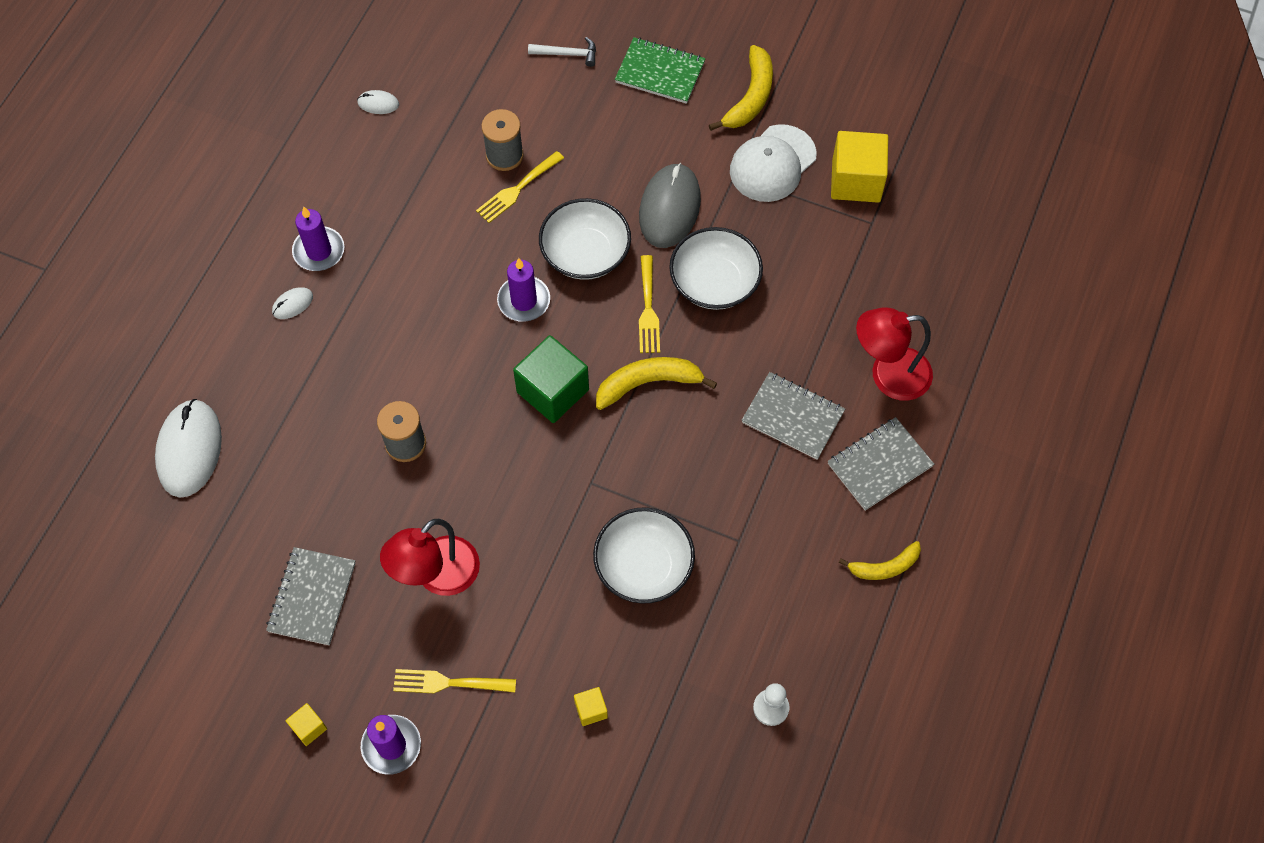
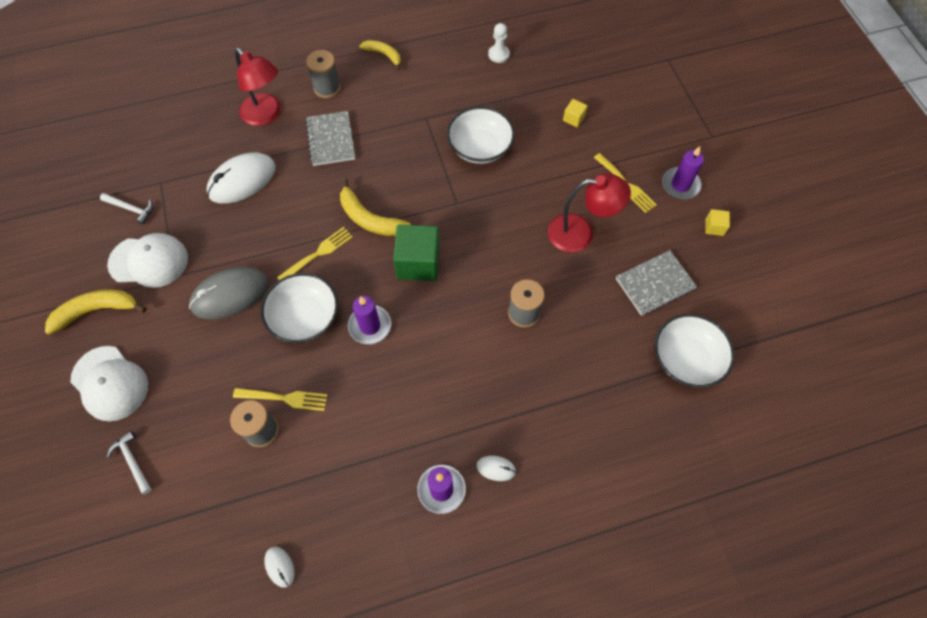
camera: 130 degrees left, 0 degrees up
(189, 450) = (649, 435): white mouse -> white mouse (242, 180)
(660, 72) = (110, 383): green notebook -> white cap
(714, 282) = (269, 232): white bowl -> white bowl (686, 359)
(856, 180) = (131, 209): yellow cube -> white hammer
(879, 465) = (327, 88): grey notebook -> grey spool

